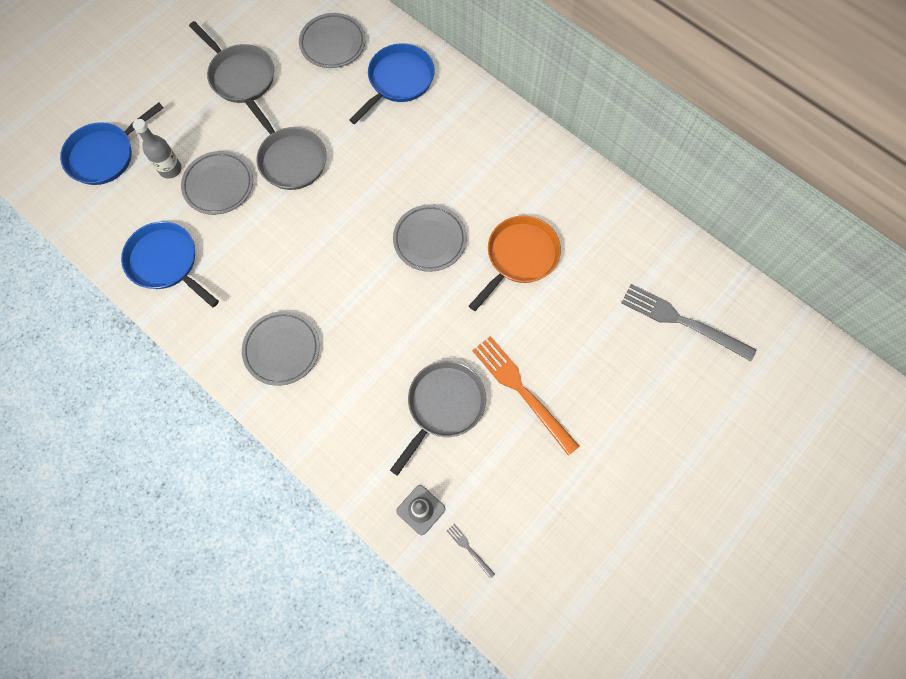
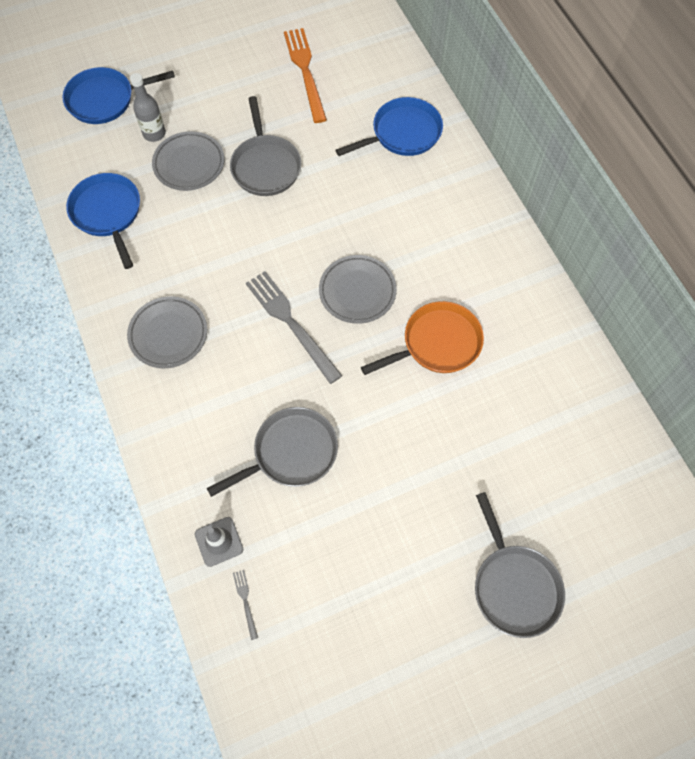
camera: 25 degrees right, 5 degrees down
(240, 75) = (258, 74): grey pan -> grey pan (514, 586)
(333, 44) = (358, 77): grey plate -> none
(522, 391) = (374, 473): orange fork -> orange fork (305, 71)
(682, 321) = (574, 477): grey fork -> grey fork (291, 323)

